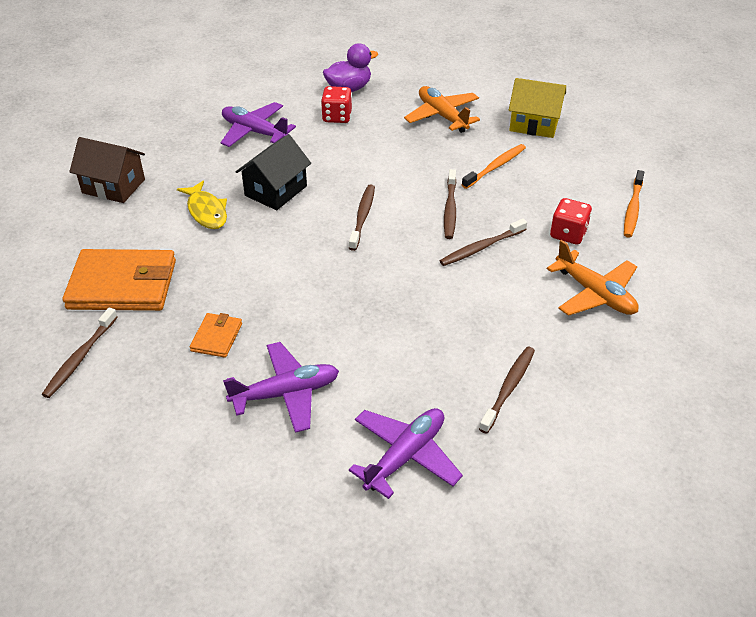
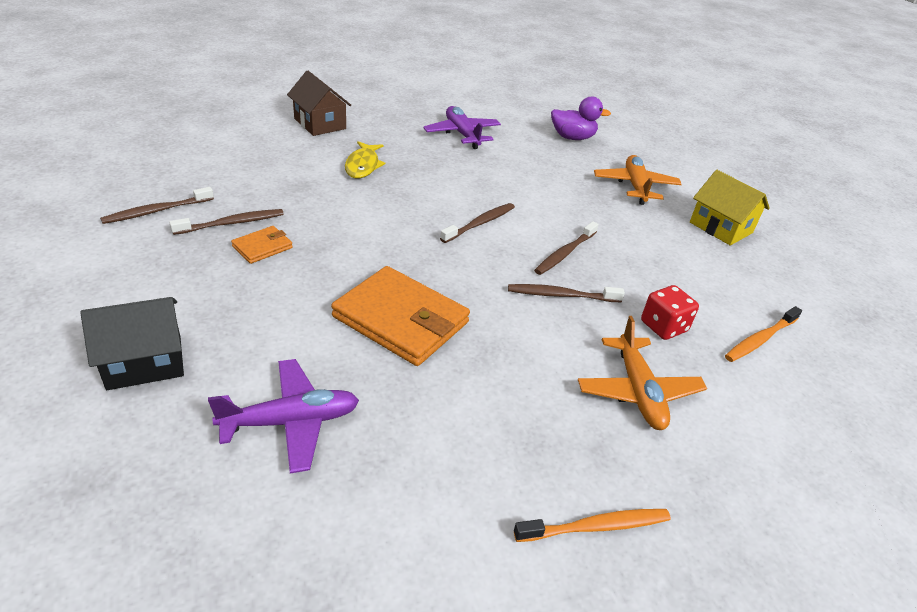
camera: 30 degrees right, 5 degrees down
(122, 285) = (245, 182): orange wallet -> orange wallet (400, 320)
(275, 191) = (431, 176): black house -> black house (145, 362)
(285, 393) = (259, 314): purple plane -> none
(337, 117) = (540, 151): red dice -> none
(495, 167) = (645, 242): orange toothbrush -> orange toothbrush (596, 527)
(508, 388) = (454, 423): brown toothbrush -> brown toothbrush (232, 223)

